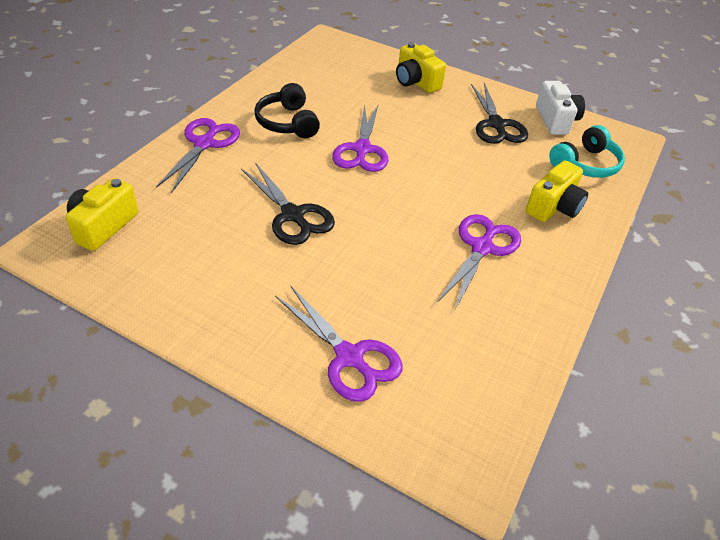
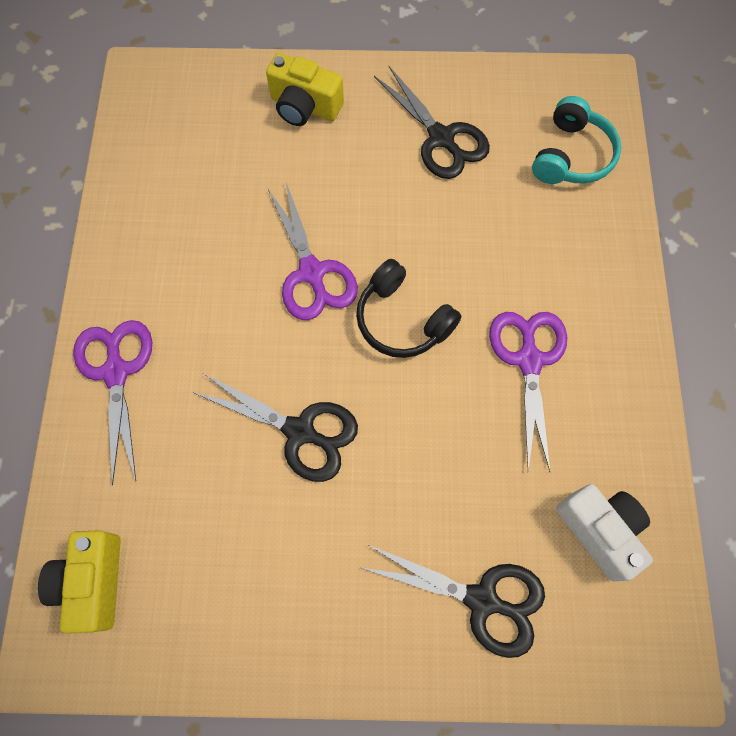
camera: 25 degrees left, 25 degrees up
(287, 123) = (193, 274): black headphones -> black headphones (402, 320)
(349, 357) = (482, 600): purple scissors -> black scissors
(554, 207) = (571, 249): yellow camera -> none
(556, 120) = (504, 92): white camera -> white camera (600, 530)

